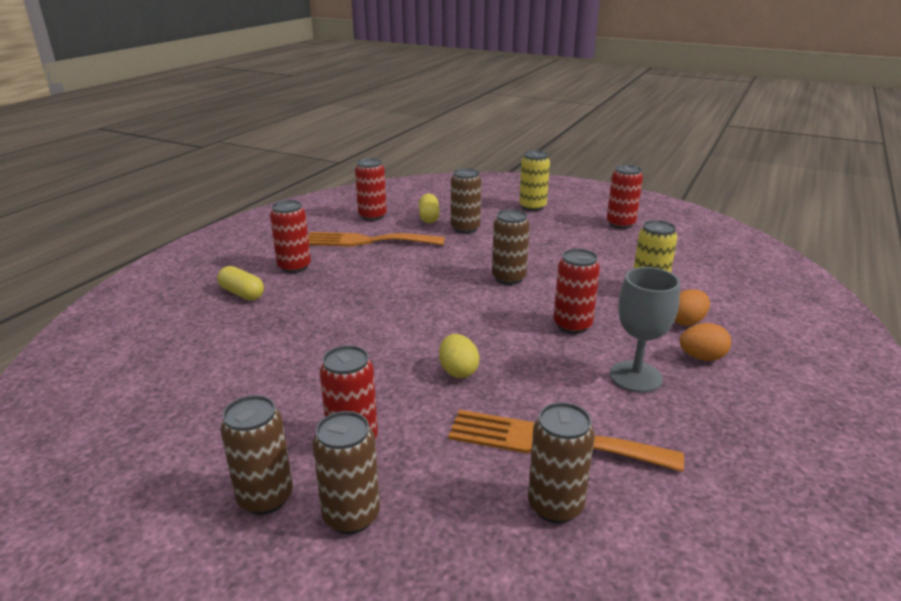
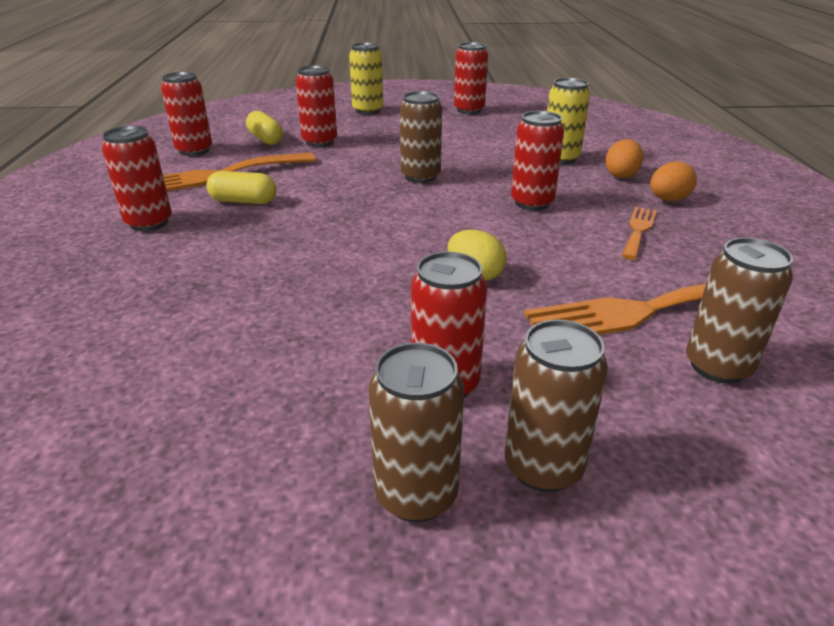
camera: 30 degrees left, 5 degrees up
(242, 293) = (105, 269): yellow capsule -> yellow capsule (244, 201)
(465, 228) = (320, 142): brown can -> red can
(635, 377) = (638, 230): grey goblet -> orange fork

